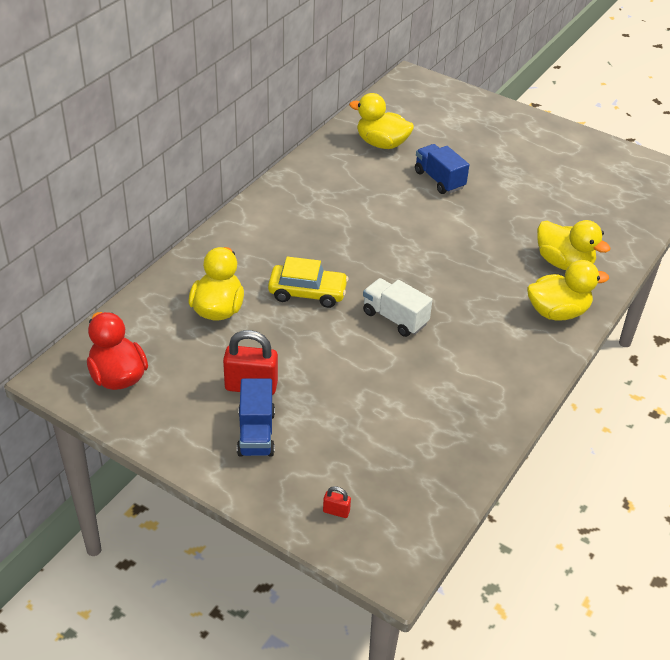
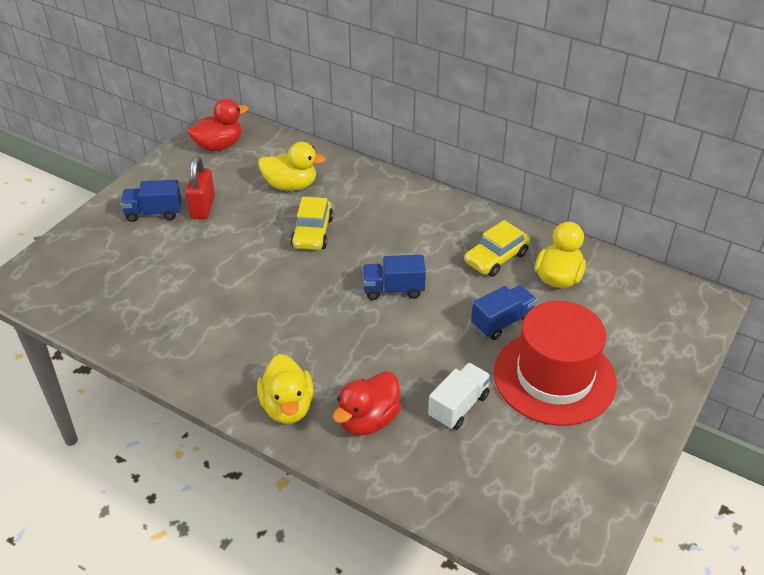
camera: 90 degrees right, 0 degrees up
(336, 511) = (70, 255): red padlock -> none
(354, 174) = (496, 258): none -> yellow car
(395, 318) = (279, 286): white truck -> white truck (458, 406)
(398, 240) = (393, 289): none -> blue truck
(501, 161) = (554, 377): none -> red hat
(564, 263) = (368, 420): yellow duck -> red duck

